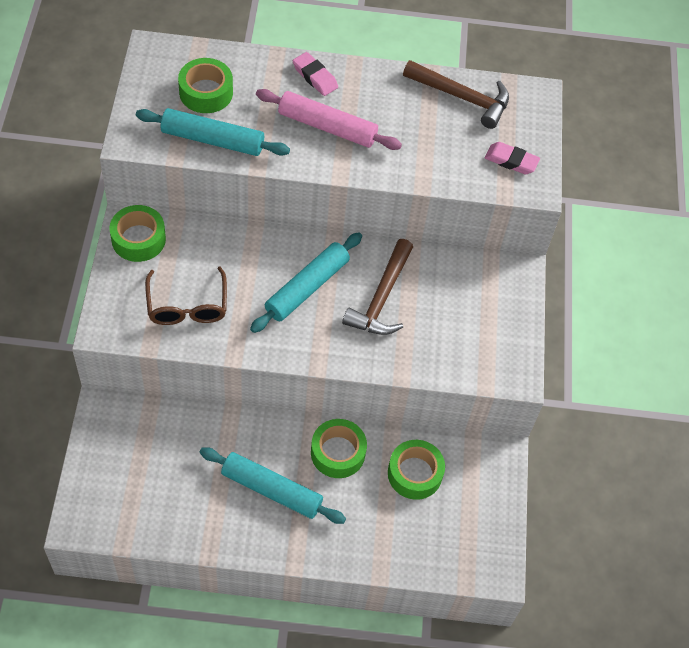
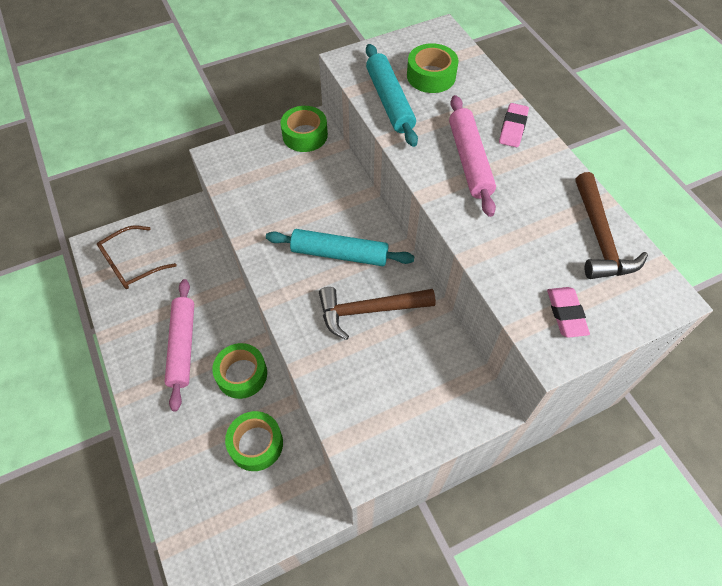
camera: 65 degrees right, 0 degrees up
(187, 306) = (268, 190): brown glasses -> brown glasses (131, 264)
(271, 490) = (182, 346): turquoise rolling pin -> pink rolling pin

